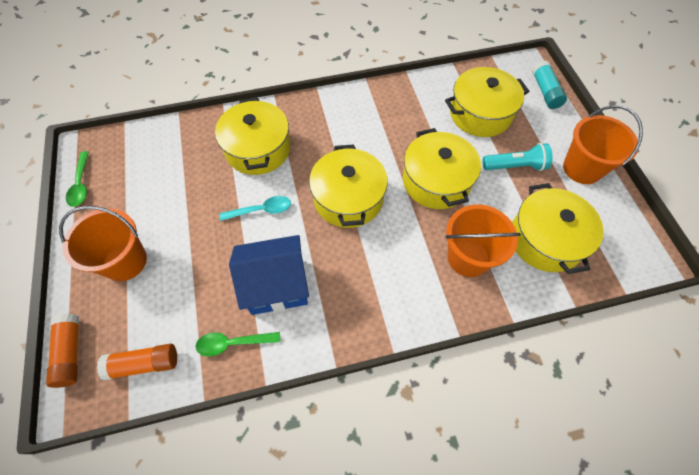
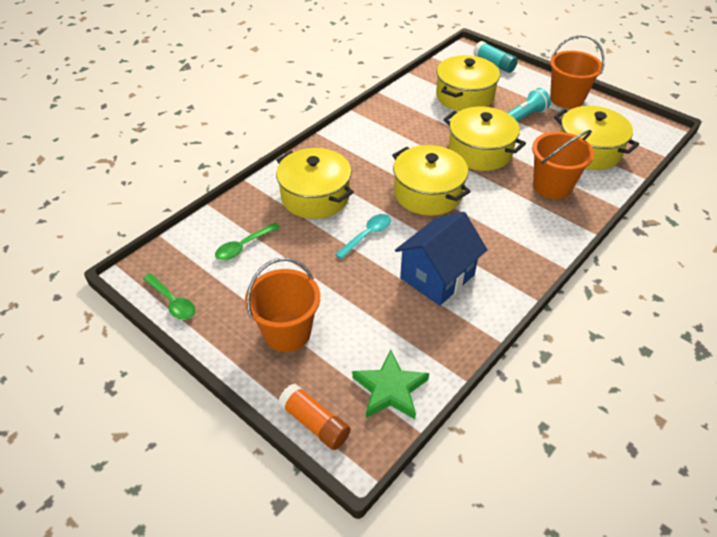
camera: 35 degrees left, 15 degrees down
(144, 364) = (390, 389): orange glue stick -> green star
(233, 343) = (446, 332): green spoon -> green spoon (244, 246)

